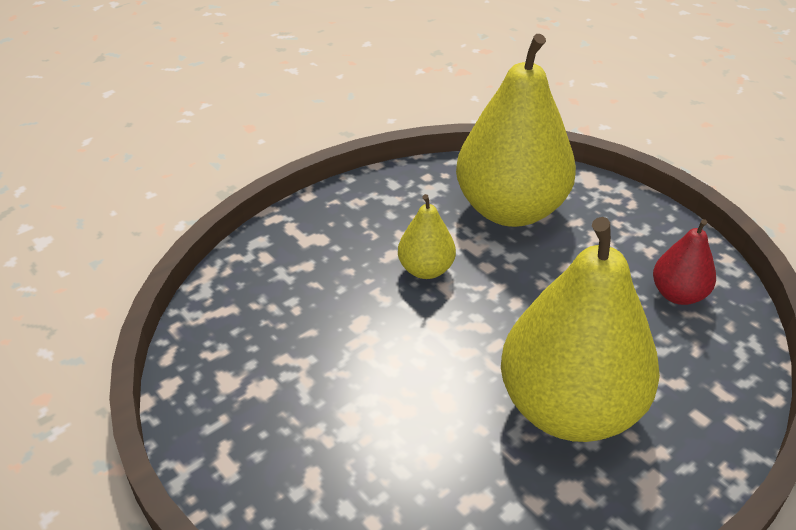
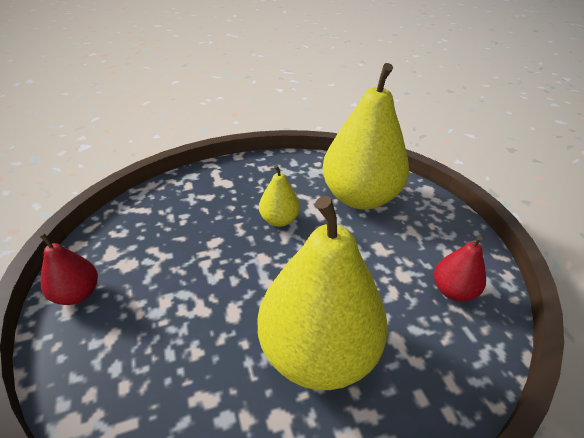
camera: 20 degrees right, 0 degrees up
(225, 445) = (77, 294): none -> red pear

